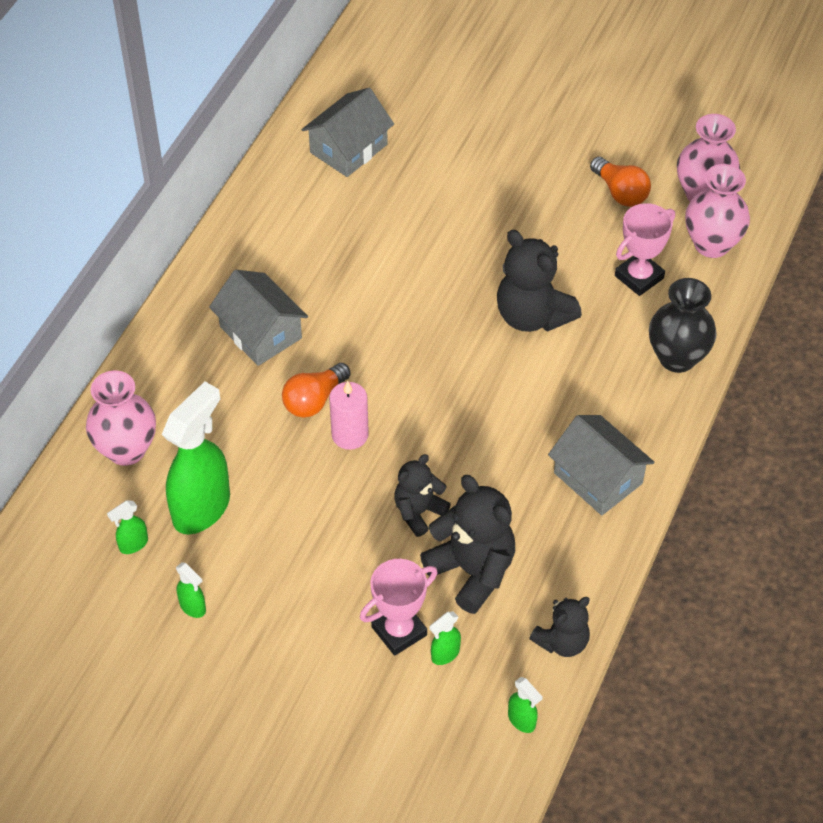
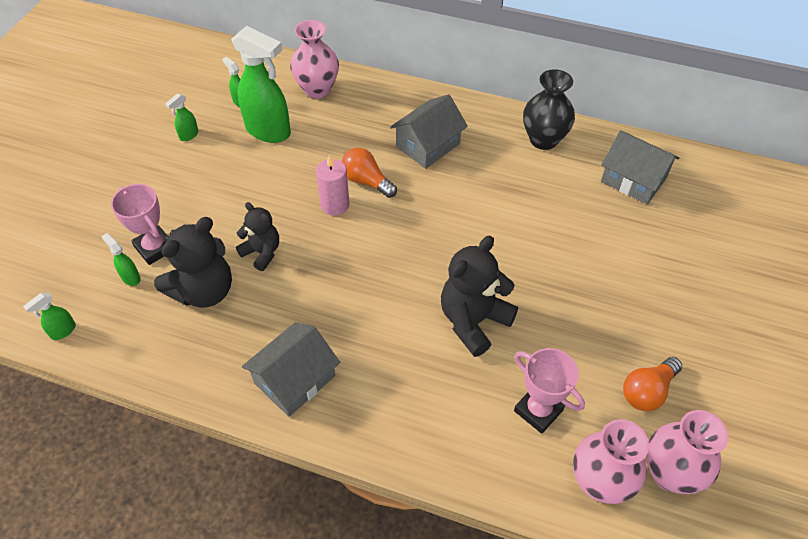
camera: 85 degrees right, 0 degrees up
(562, 642) = (130, 357): black teddy bear -> none
(677, 358) = (440, 447): black vase -> black vase (543, 140)

